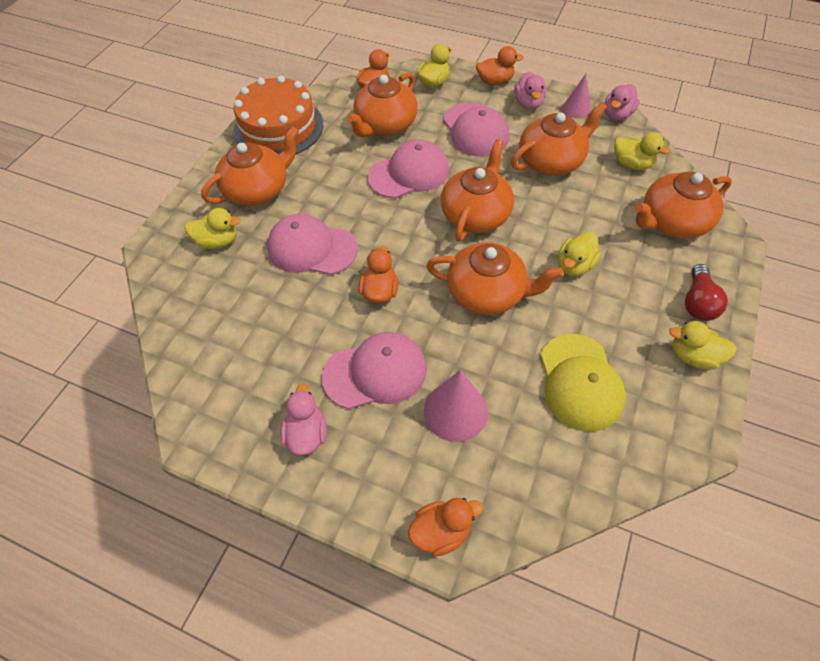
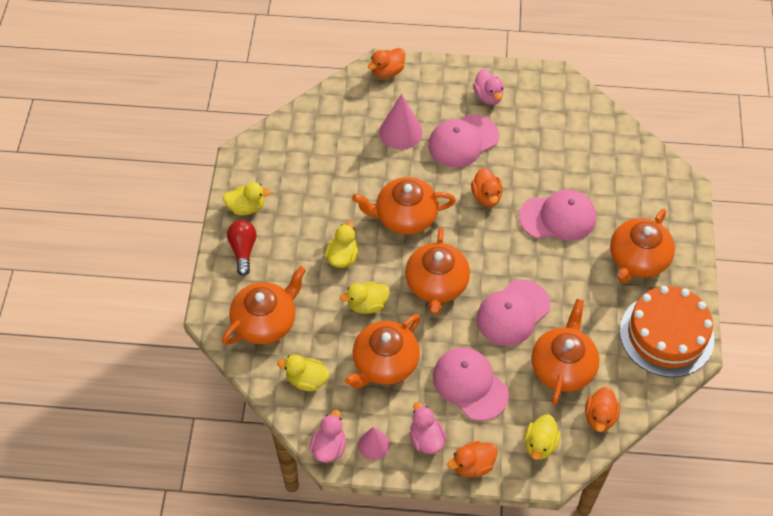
camera: 160 degrees right, 0 degrees up
(218, 241) = (636, 203): yellow duck -> yellow duck (367, 305)
(580, 382) = (323, 170): yellow cap -> none

